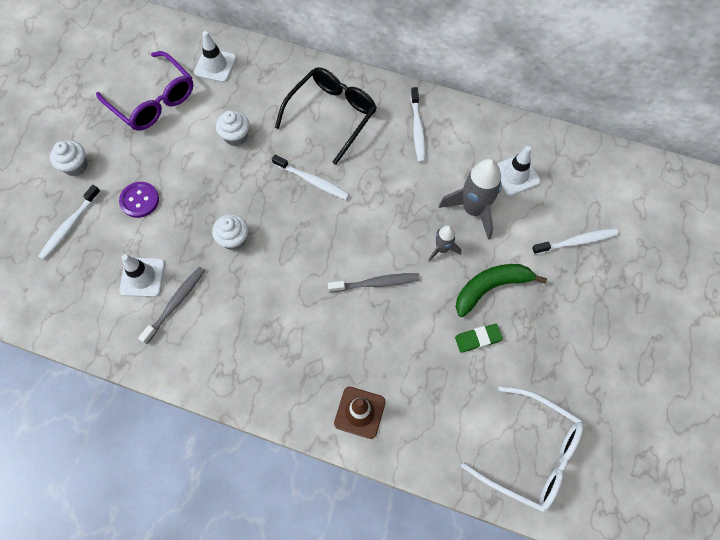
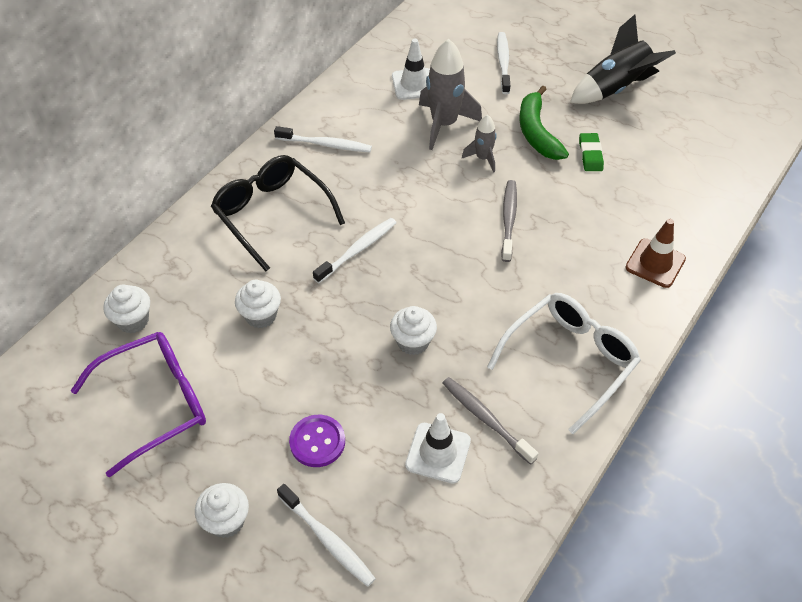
camera: 75 degrees left, 15 degrees down
(215, 65) = (133, 320): white traffic cone -> white cupcake
(531, 453) = (711, 146): white glasses -> white glasses (570, 360)
(580, 350) = (615, 89): none -> black rocket

